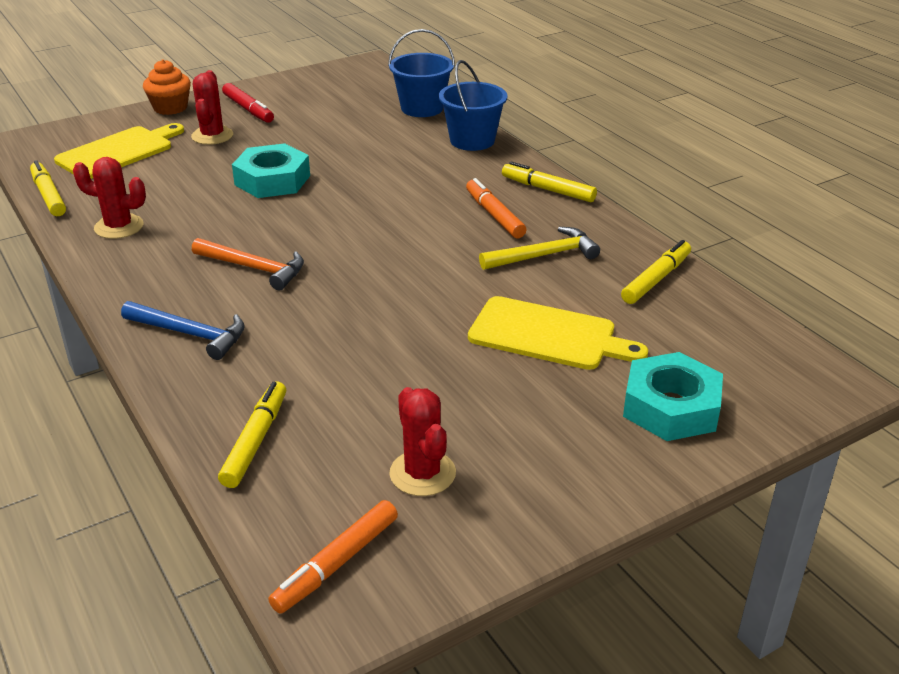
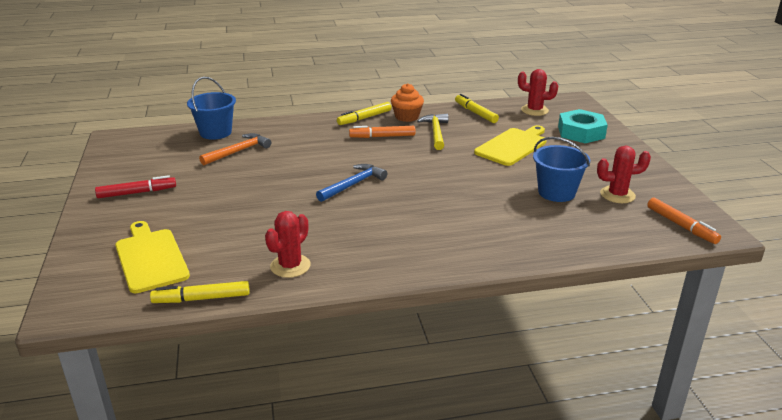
camera: 70 degrees left, 5 degrees down
(170, 108) = (88, 226): orange cupcake -> orange cupcake (407, 117)
(190, 334) = (461, 248): blue hammer -> blue hammer (353, 184)
(212, 136) = (169, 212): red cactus -> red cactus (534, 110)
(254, 268) = (392, 217): orange hammer -> orange hammer (238, 151)
(256, 441) = (580, 236): yellow marker -> none
(272, 180) = (272, 197): turquoise nut -> none
(472, 140) = (281, 126): blue bucket -> blue bucket (556, 192)

